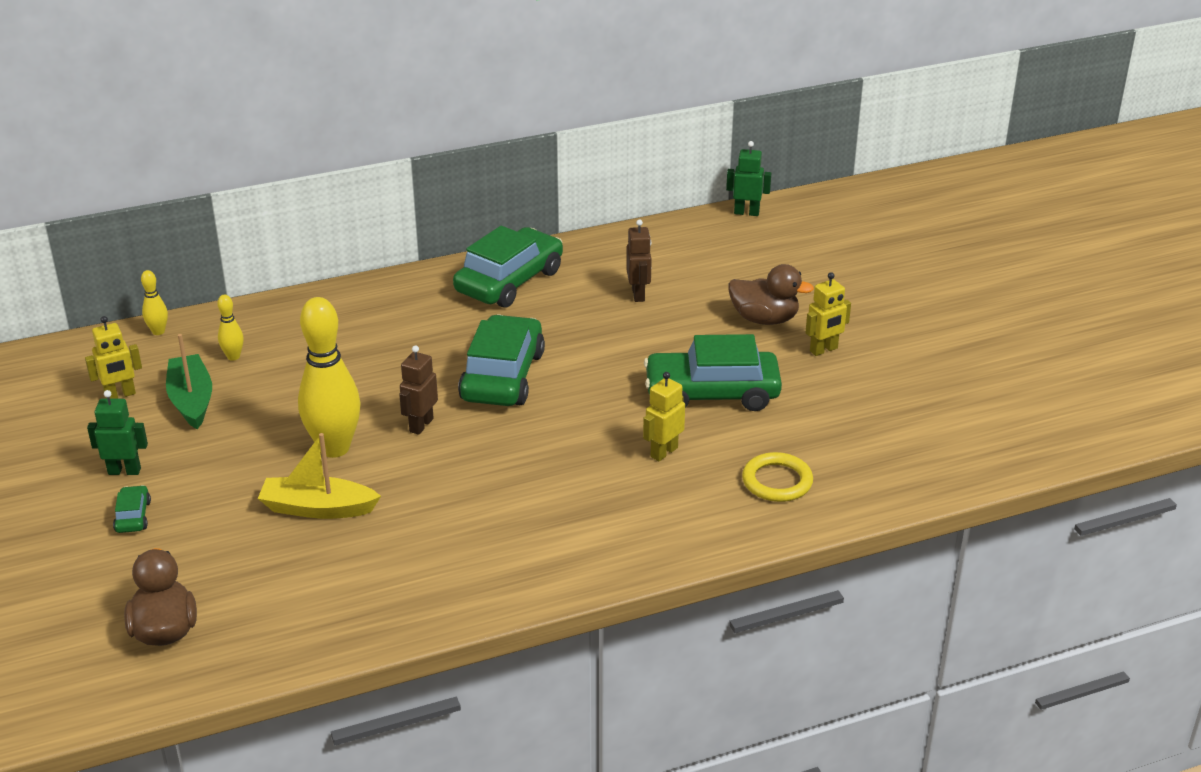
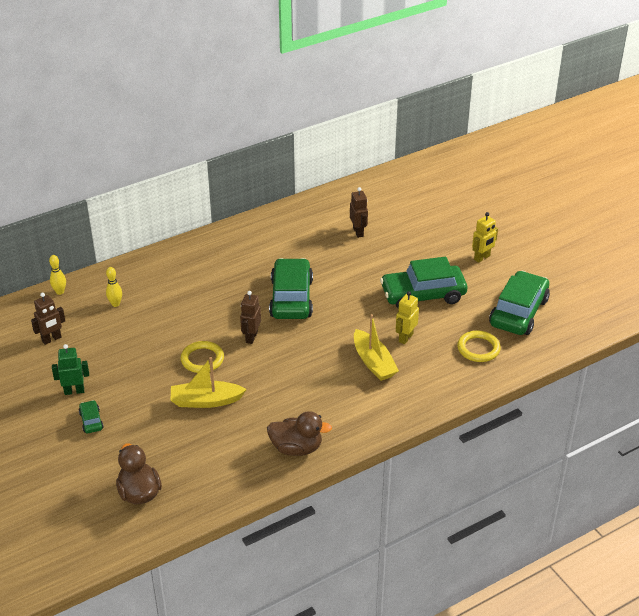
camera: 10 degrees left, 5 degrees up
(120, 395) = (51, 339): yellow robot -> brown robot
(191, 400) = (99, 337): green boat -> none
(334, 448) = (202, 359): yellow bowling pin -> yellow ring
(509, 281) = (274, 231): green car -> green car (518, 312)
(600, 483) = (373, 362): none -> yellow boat
(746, 212) = (408, 167): green robot -> none
(764, 319) = (440, 241): brown duck -> brown duck (296, 448)

